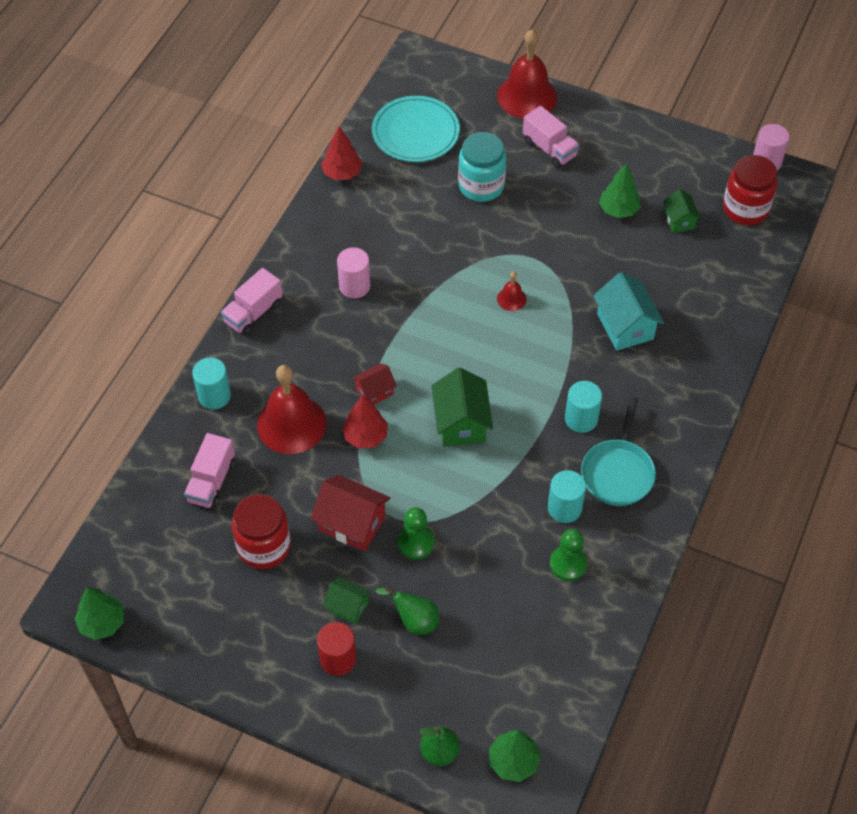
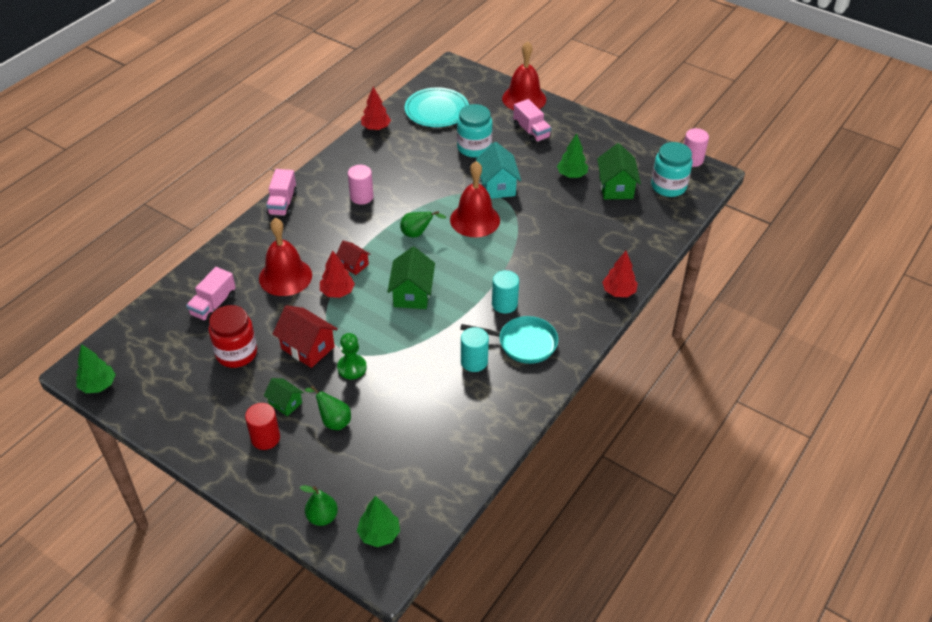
camera: 10 degrees right, 10 degrees down
(214, 396) = (235, 251): turquoise cylinder -> none
(253, 313) = (282, 203): pink truck -> pink truck turned 45 degrees counterclockwise
(374, 392) = (354, 265): red house -> red house turned 60 degrees clockwise
(443, 332) = (417, 234): none -> green pear
(511, 299) = (475, 220): red bell -> red bell, size x2.22
(568, 564) = (465, 400): green pawn -> none
(618, 472) = (523, 343): turquoise pan -> turquoise pan turned 105 degrees counterclockwise
(625, 326) = (555, 249): turquoise house -> turquoise house (497, 186)
(679, 220) = (616, 187): green house -> green house, size x1.69
(718, 378) = (618, 292): none -> red tree
(745, 209) = (668, 186): red jar -> turquoise jar

